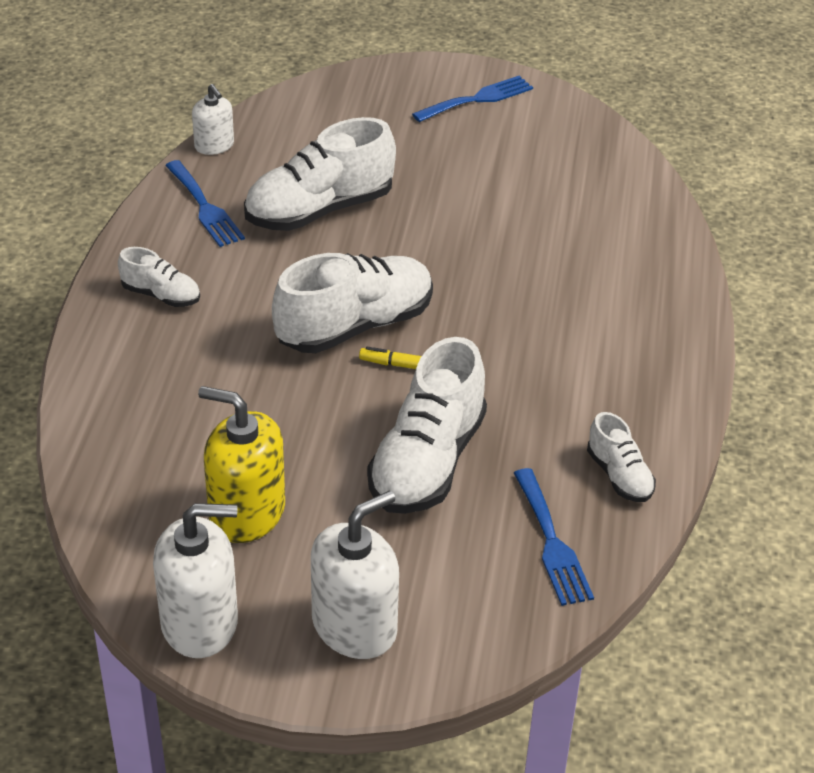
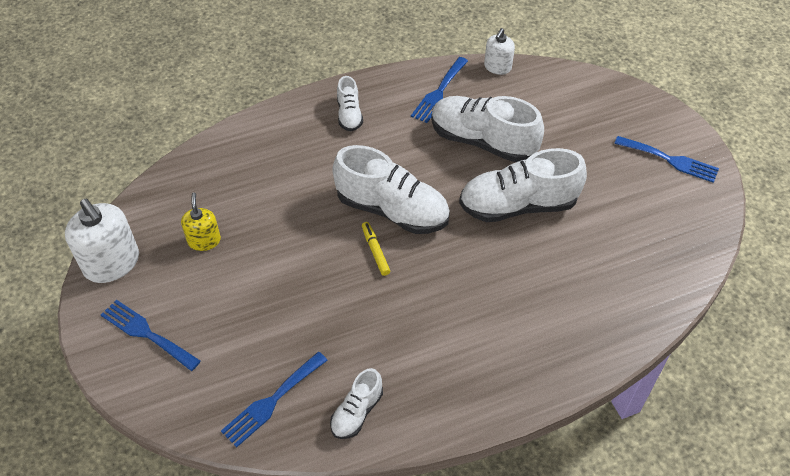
camera: 60 degrees right, 10 degrees up
(246, 513) = (204, 241): yellow soap dispenser -> yellow soap dispenser, size x0.58
(354, 626) = (146, 333): white soap dispenser -> blue fork
(427, 462) = (299, 303): white shoe -> white shoe (518, 205)

